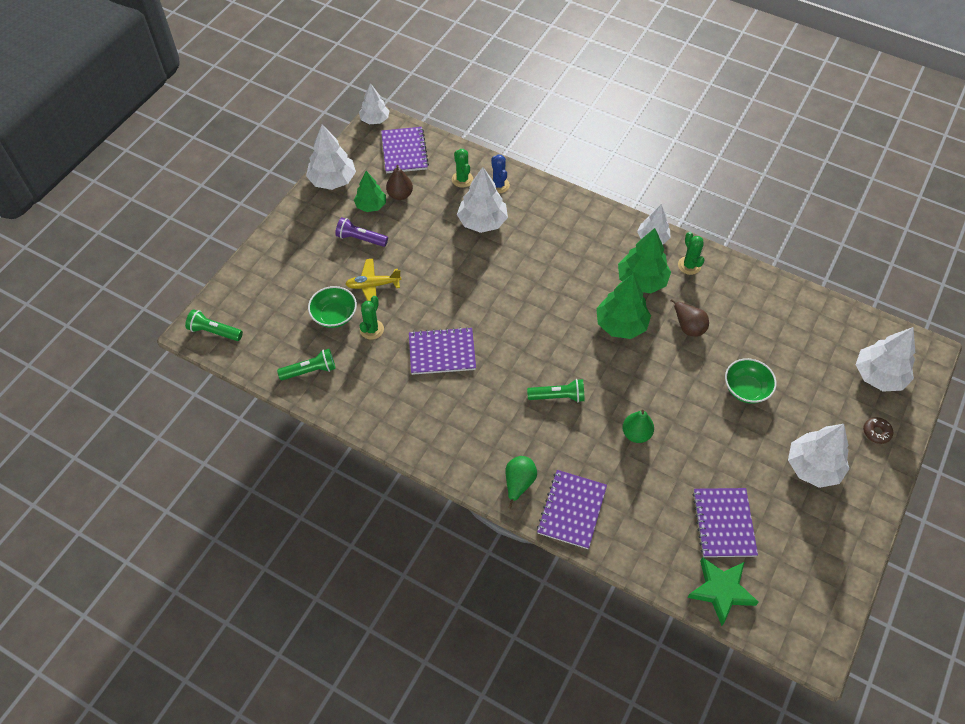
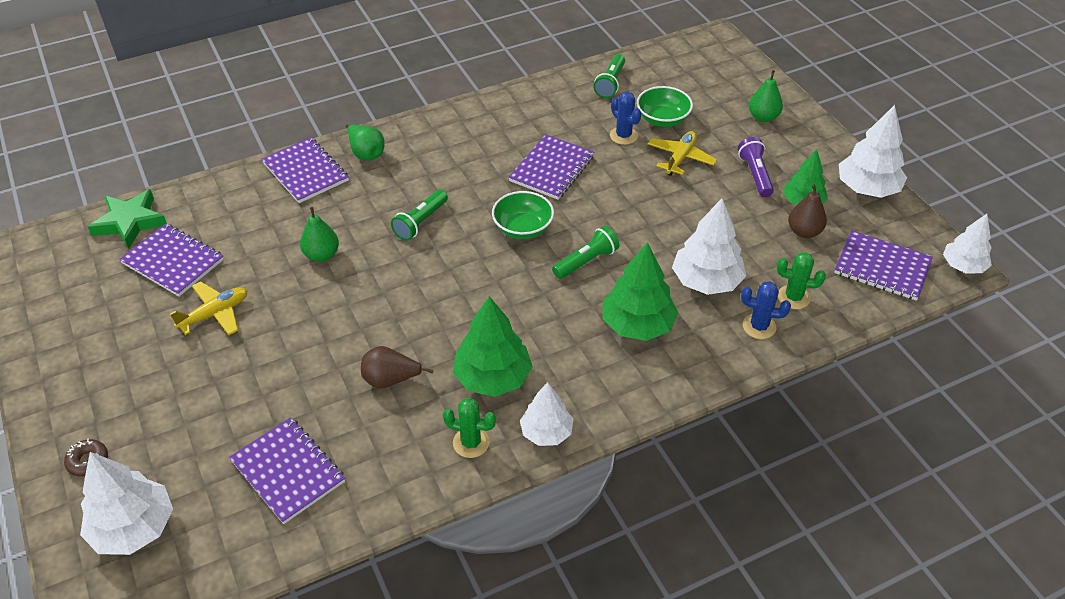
camera: 125 degrees right, 10 degrees down
(214, 331) = (707, 47): green flashlight -> green flashlight (586, 261)
(290, 260) = (763, 117): none -> green pear
(360, 239) = (755, 175): purple flashlight -> purple flashlight turned 60 degrees counterclockwise
(371, 329) = (623, 136): green cactus -> blue cactus
(621, 324) = (452, 320): green tree -> green tree (637, 325)
(735, 457) = (215, 314): none -> yellow plane
(746, 389) = (266, 377): green bowl -> green bowl (523, 228)
(783, 332) = (288, 471): none -> purple notebook
(813, 467) = (130, 370): white tree -> none

